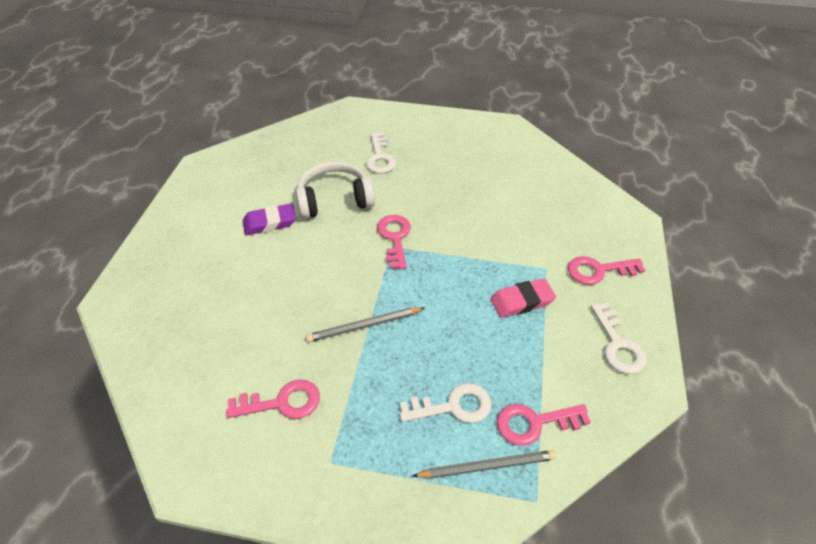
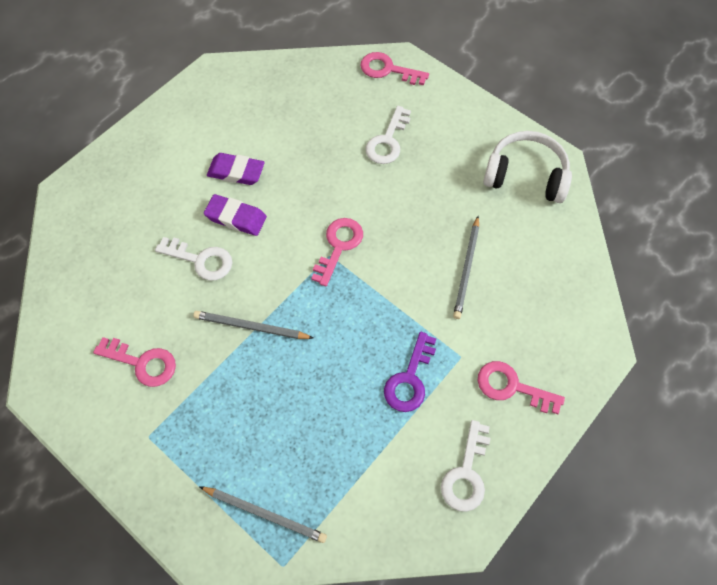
camera: 30 degrees right, 15 degrees up
(293, 254) = (236, 218): none -> purple eraser
(334, 200) = (310, 174): white headphones -> white headphones (525, 176)
(453, 406) = (274, 446): white key -> white key (201, 260)
(503, 211) = (466, 269): none -> grey pencil
(522, 301) = (409, 379): pink eraser -> purple key
(534, 423) = (331, 501): pink key -> pink key (388, 69)

